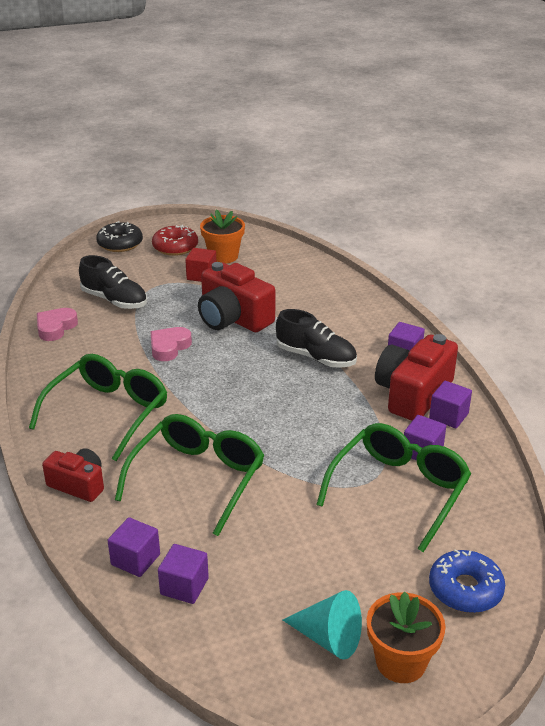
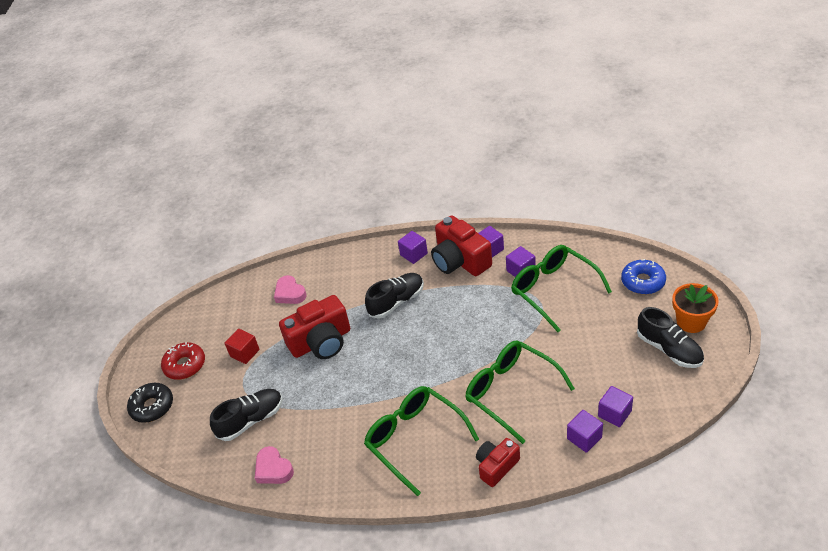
camera: 65 degrees left, 10 degrees up
(169, 347) = (342, 389): pink heart -> pink heart (290, 293)
(223, 256) = (221, 333): orange flower pot -> none
(328, 638) = (669, 349): turquoise cone -> black shoe

